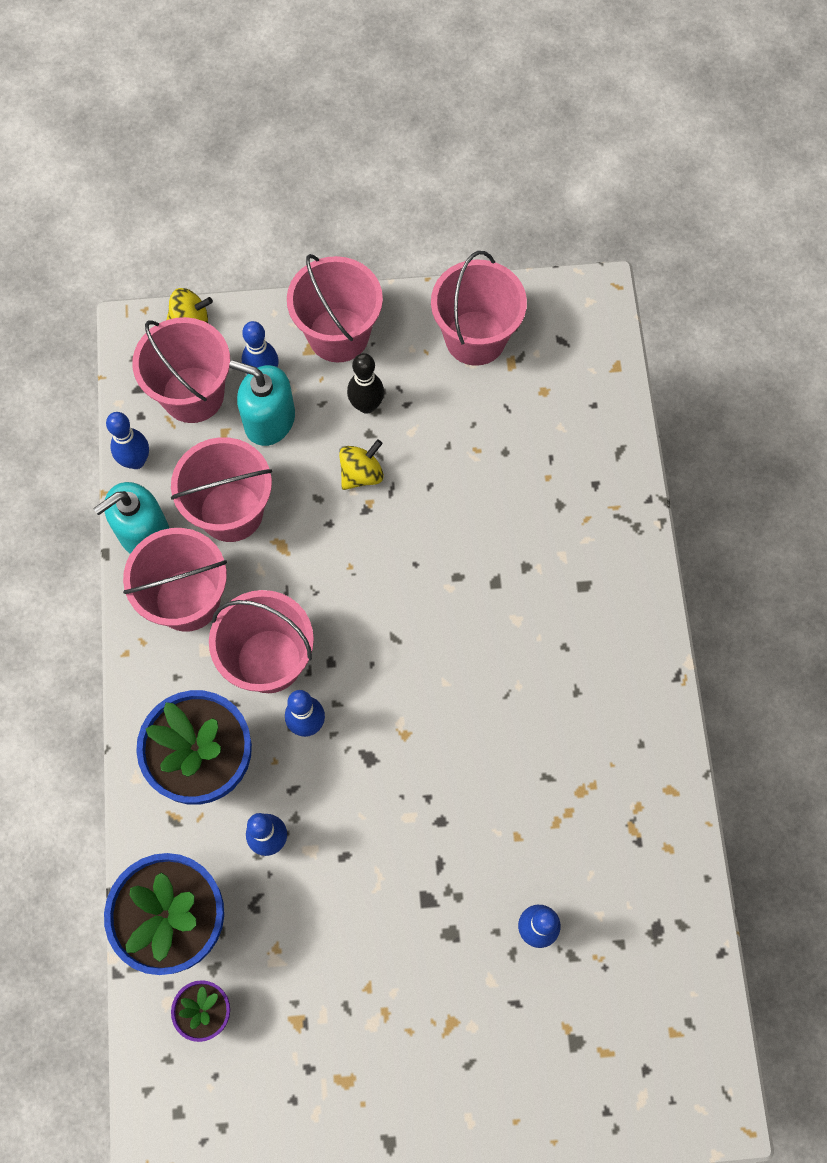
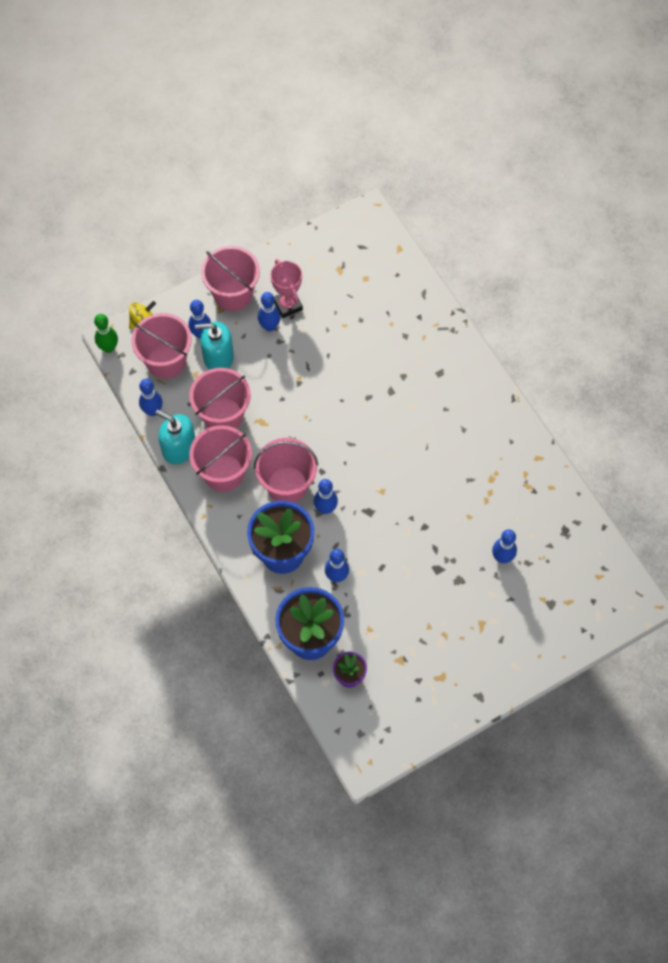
camera: 25 degrees left, 5 degrees down
(124, 340) = (109, 348): none -> green bowling pin
(144, 533) = (179, 448): turquoise soap dispenser -> turquoise soap dispenser turned 90 degrees clockwise
(361, 474) = (286, 364): yellow spinning top -> none
(366, 405) = (269, 326): black bowling pin -> blue bowling pin
(409, 384) = (288, 305): none -> pink trophy
(475, 338) = (312, 265): pink bucket -> none

